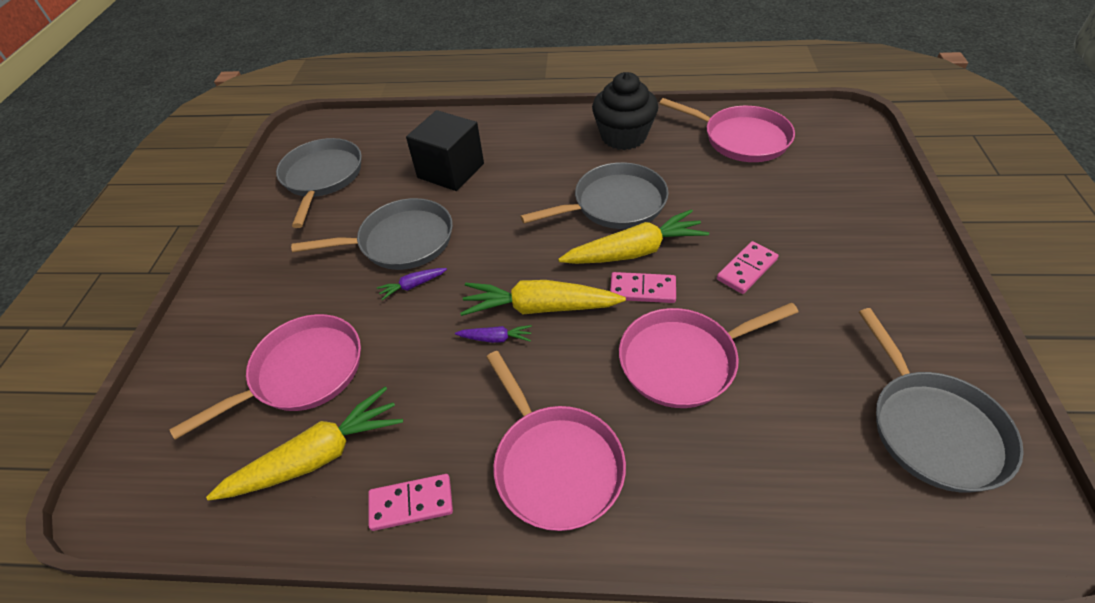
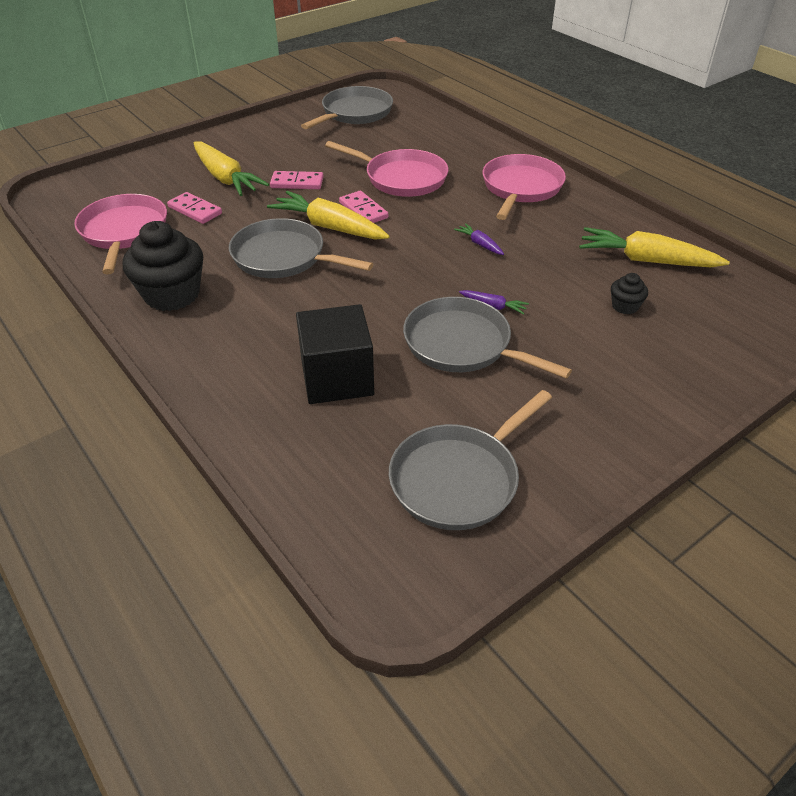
camera: 135 degrees left, 5 degrees down
(302, 372) = (625, 306): pink pan -> black cupcake
(411, 504) = (608, 216): pink domino -> pink domino (195, 210)
(540, 308) = (431, 240): yellow carrot -> yellow carrot (225, 178)

